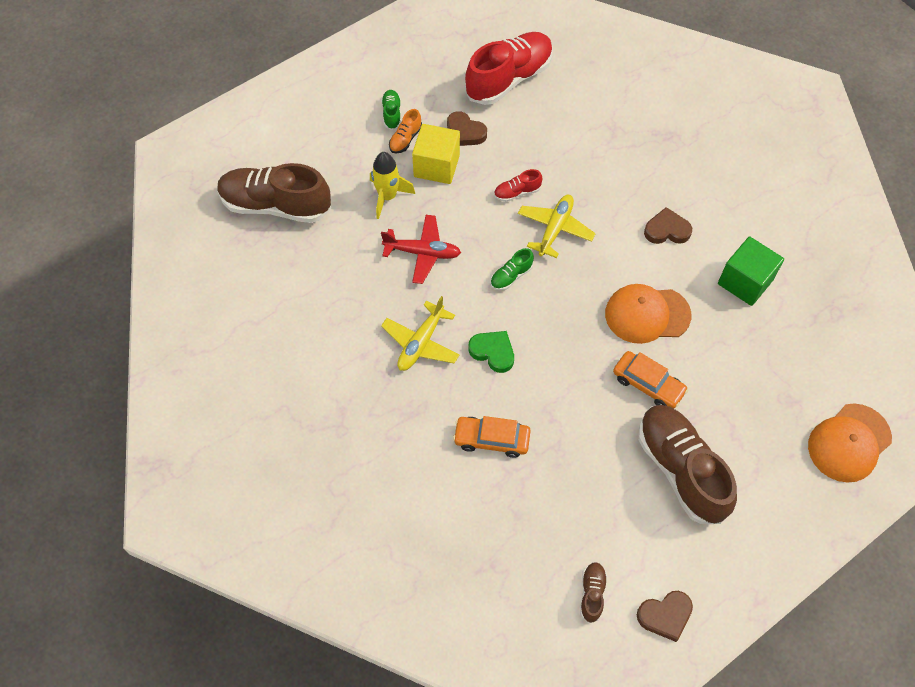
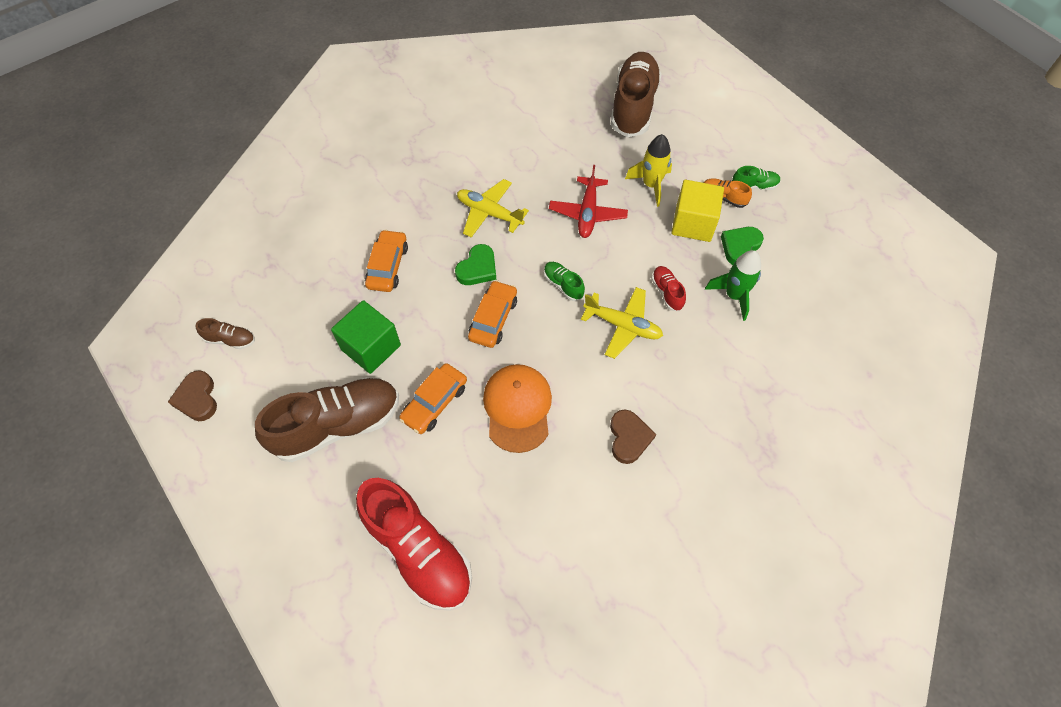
camera: 90 degrees right, 0 degrees up
(465, 132) = (740, 247): brown heart -> green heart
(509, 79) = (823, 288): red shoe -> red shoe (418, 551)
(519, 143) = (733, 295): none -> green rocket
(553, 336) = (493, 319): none -> orange car
(745, 282) = (561, 519): green cube -> green cube (371, 347)
(849, 443) = (346, 610): orange cap -> none

